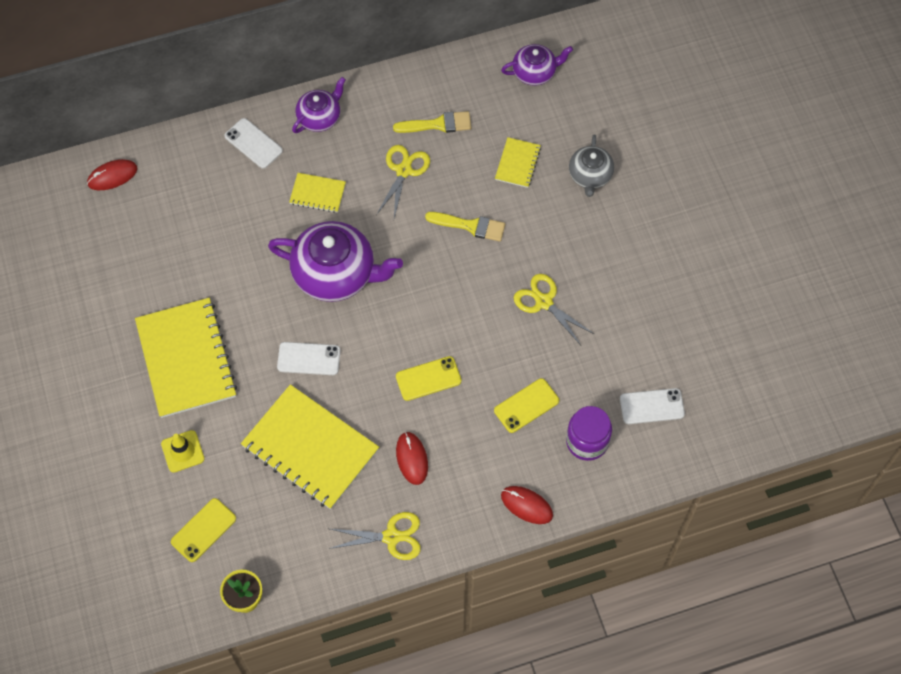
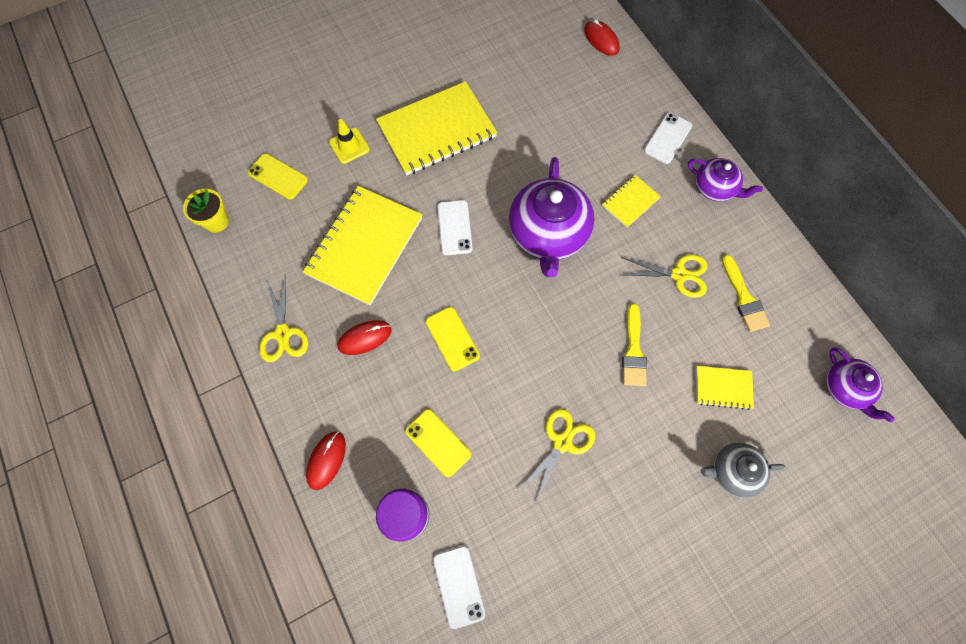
camera: 80 degrees right, 5 degrees up
(317, 193) = (630, 202): yellow notebook -> yellow notebook turned 45 degrees clockwise

